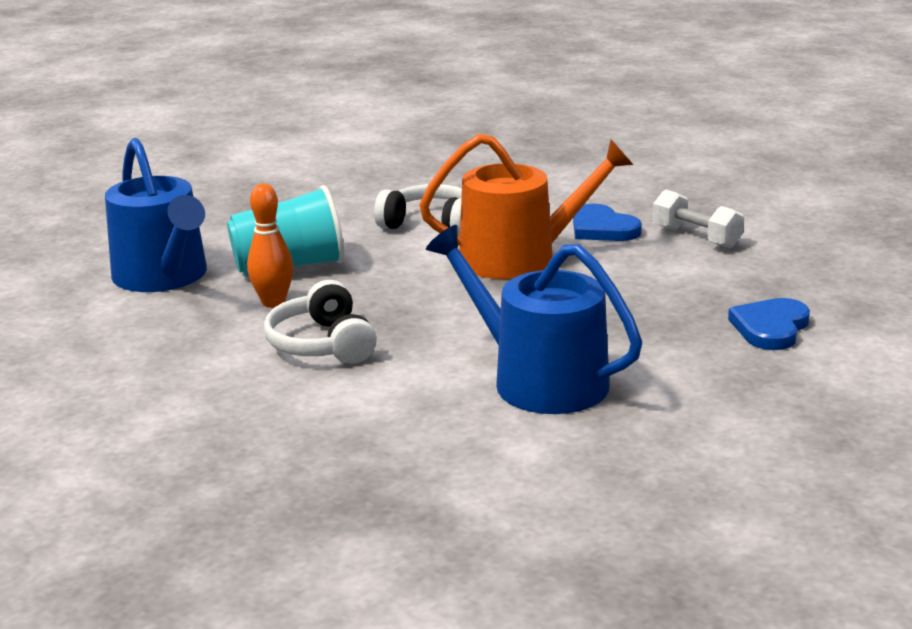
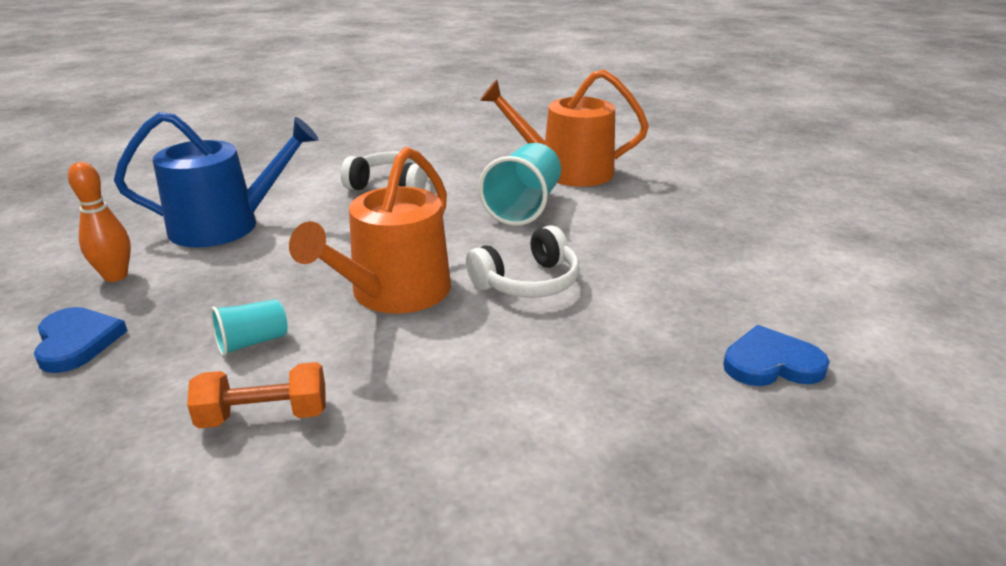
camera: 125 degrees right, 5 degrees up
(164, 277) = (567, 171): blue watering can -> orange watering can
(273, 302) = (472, 189): orange bowling pin -> orange bowling pin (116, 276)
(602, 228) = (380, 367): blue heart -> blue heart (771, 363)
(654, 273) = (252, 342): none -> turquoise cup
(696, 237) = (264, 416): white dumbbell -> orange dumbbell

